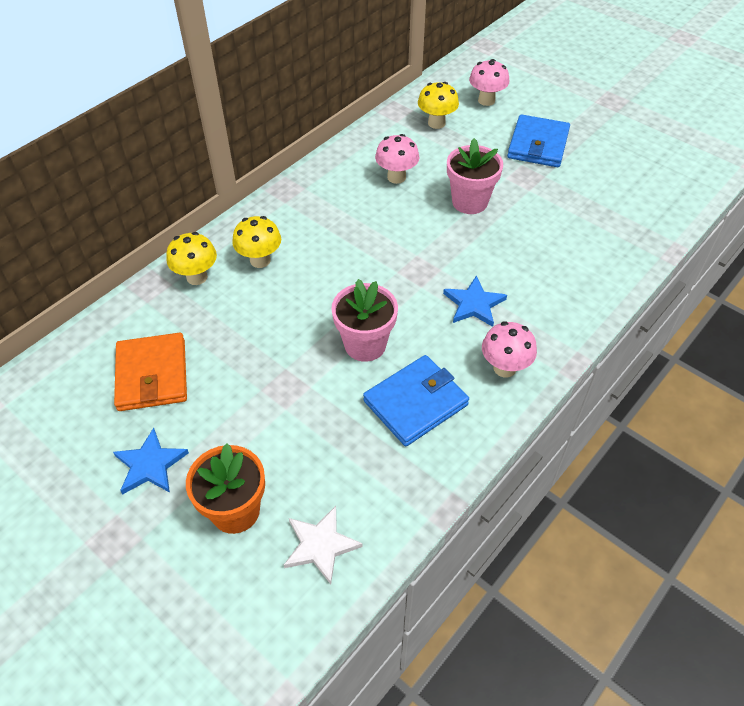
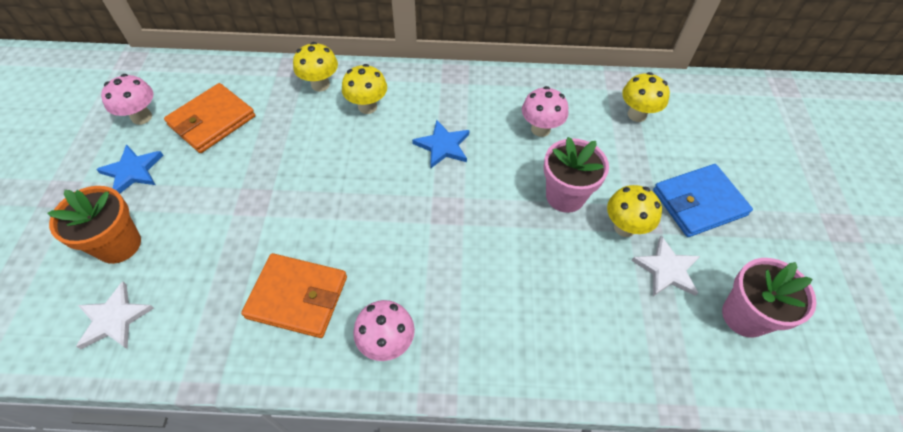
camera: 50 degrees right, 5 degrees up
(365, 345) = (334, 224): pink flower pot -> pink flower pot (744, 316)
(415, 403) = (297, 297): blue wallet -> orange wallet
(474, 304) = (443, 273): blue star -> blue star (443, 146)
(486, 100) = (710, 130): pink mushroom -> pink mushroom (141, 117)
(523, 190) = (624, 227): none -> yellow mushroom
(573, 192) = (667, 269): none -> white star

